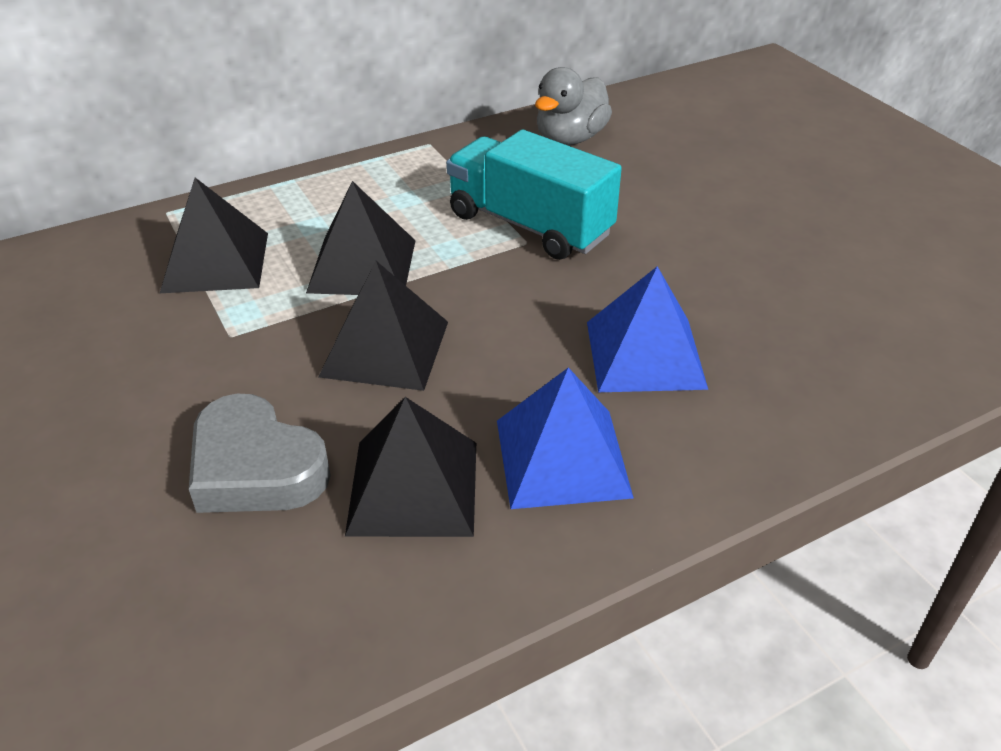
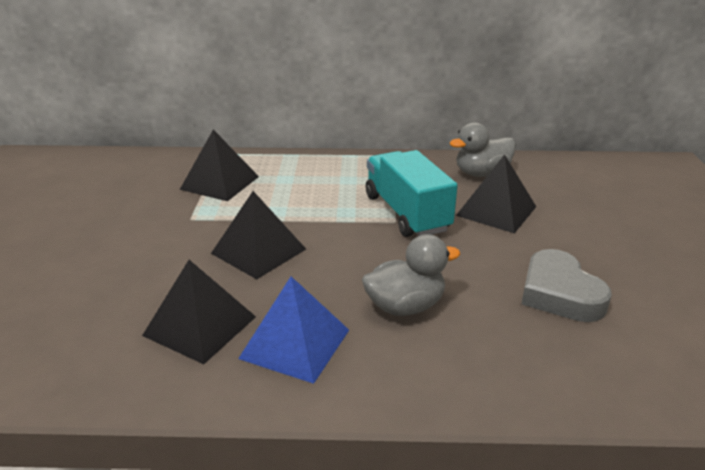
camera: 30 degrees right, 10 degrees down
(256, 467) = (137, 285): grey heart -> grey heart (559, 294)
(362, 265) = (290, 206): black pyramid -> black pyramid (496, 211)
(645, 354) = (405, 306): blue pyramid -> grey duck

